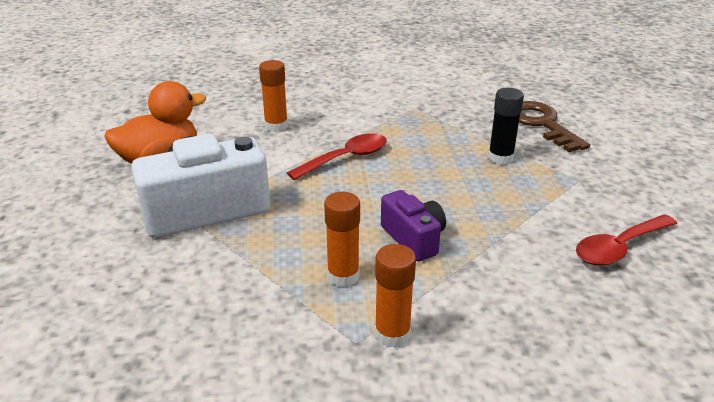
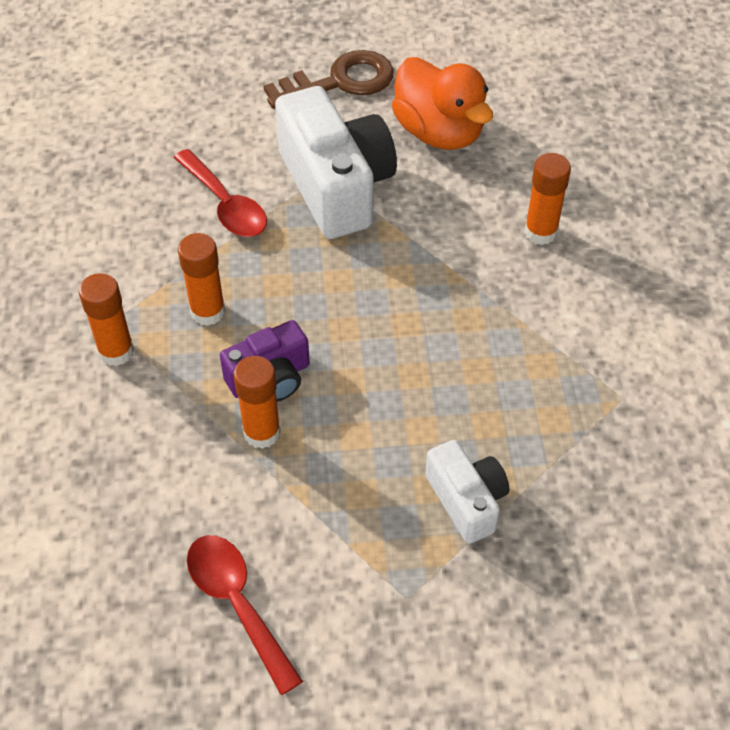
camera: 90 degrees right, 20 degrees up
(346, 158) = (455, 311): red spoon -> red spoon (225, 204)
(467, 241) = (262, 432): none -> orange glue stick
(500, 158) = (467, 500): black glue stick -> white camera
(542, 124) = (588, 583): brown key -> brown key (340, 81)

